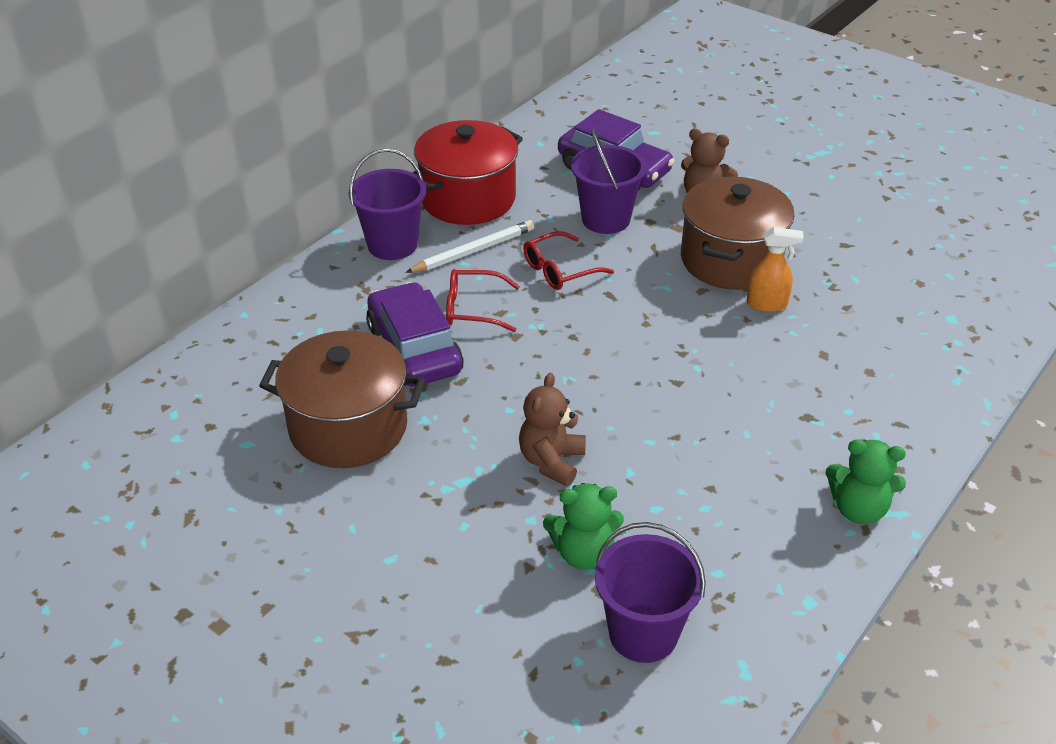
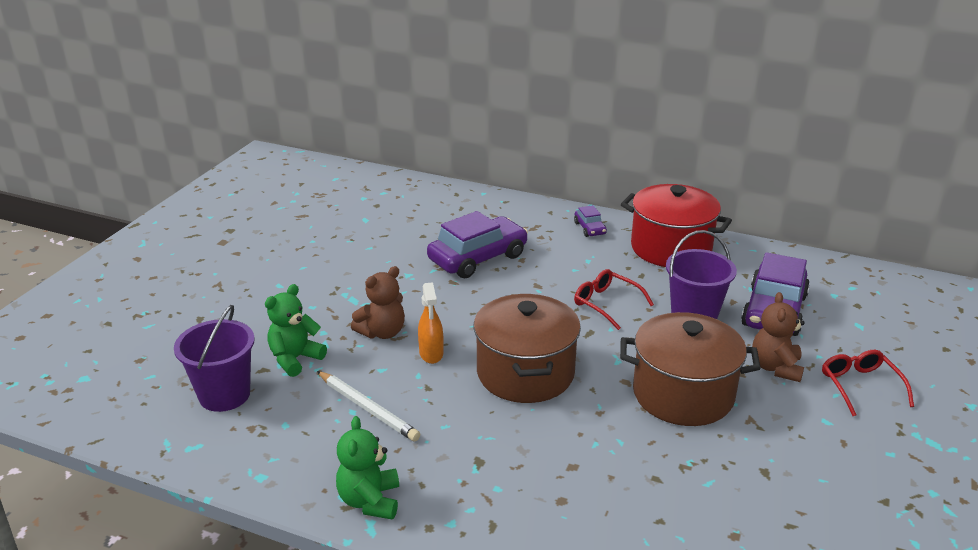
camera: 75 degrees right, 10 degrees down
(348, 427) = (390, 249): brown pot -> brown pot (525, 373)
(392, 245) = (590, 228): purple bucket -> purple car
(473, 251) = (605, 262): white pencil -> white pencil (368, 408)
(473, 308) = (535, 273): red glasses -> red glasses (860, 386)
(551, 461) = (382, 332): brown teddy bear -> brown teddy bear turned 135 degrees clockwise
(583, 553) = (295, 359): green teddy bear -> green teddy bear turned 60 degrees clockwise
(767, 304) = (628, 423): orange spray bottle -> orange spray bottle (431, 354)

